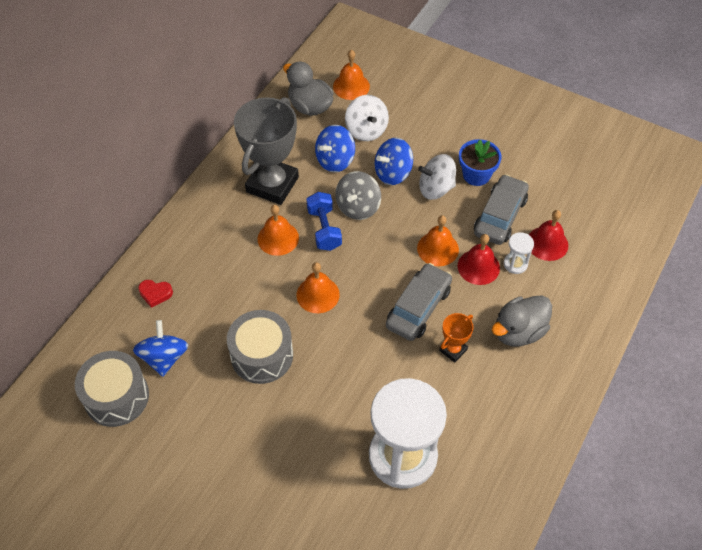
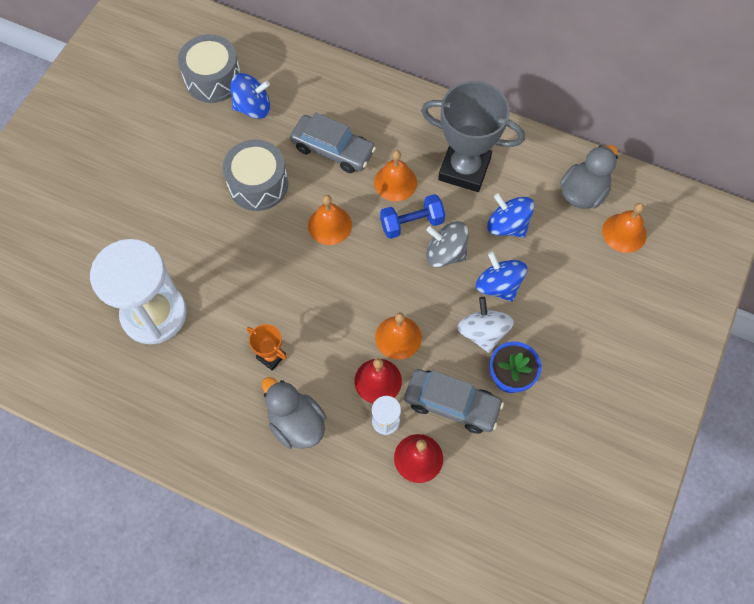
camera: 85 degrees right, 10 degrees up
(155, 294) = (320, 89): red heart -> none
(366, 130) = (558, 254): white spinning top -> none
(418, 308) = (320, 321): grey car -> grey car (333, 150)

